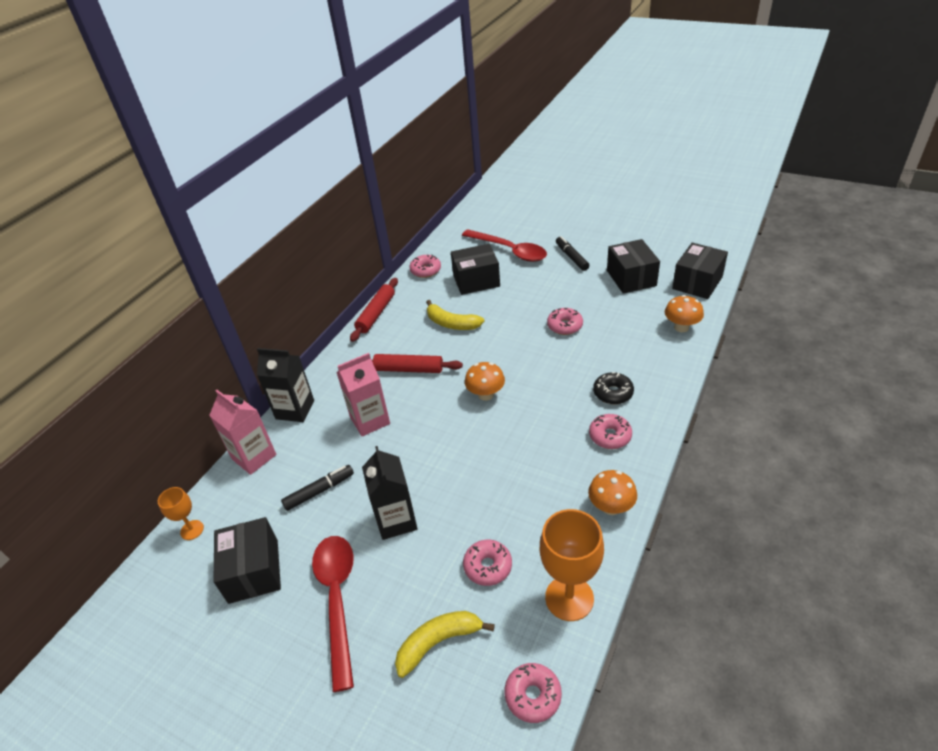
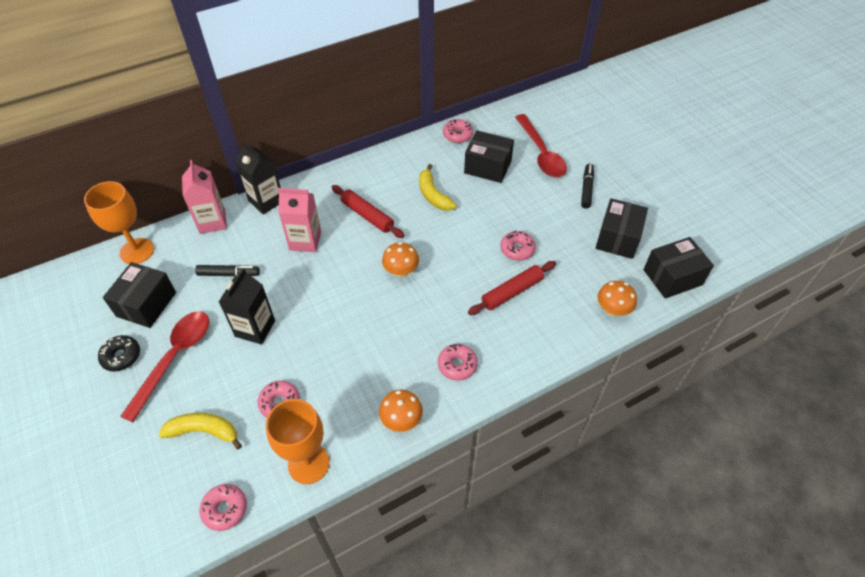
camera: 30 degrees right, 10 degrees up
(192, 530) = (137, 251): orange goblet -> orange goblet, size x1.85
(376, 314) = (387, 154): red rolling pin -> red rolling pin (512, 292)
(613, 393) = (495, 331): black donut -> black donut (121, 356)

